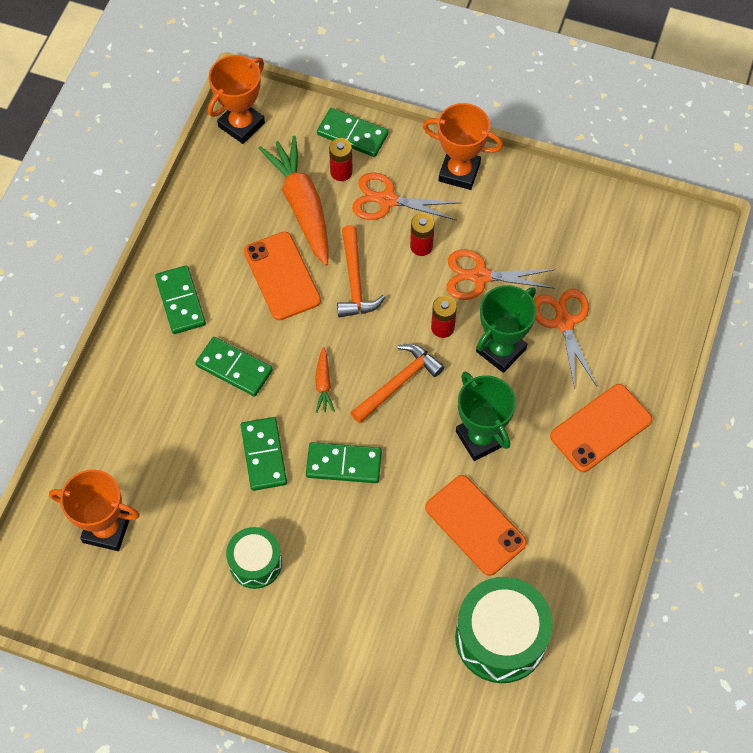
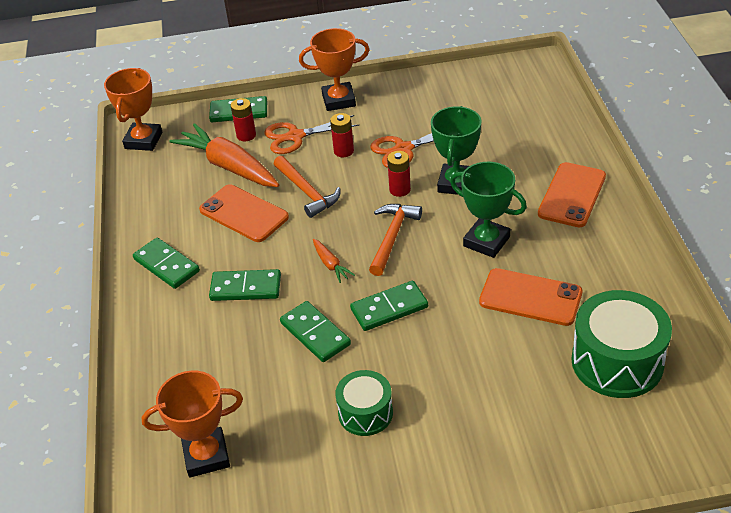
camera: 25 degrees left, 20 degrees down
(564, 322) = (489, 148): orange scissors -> none

